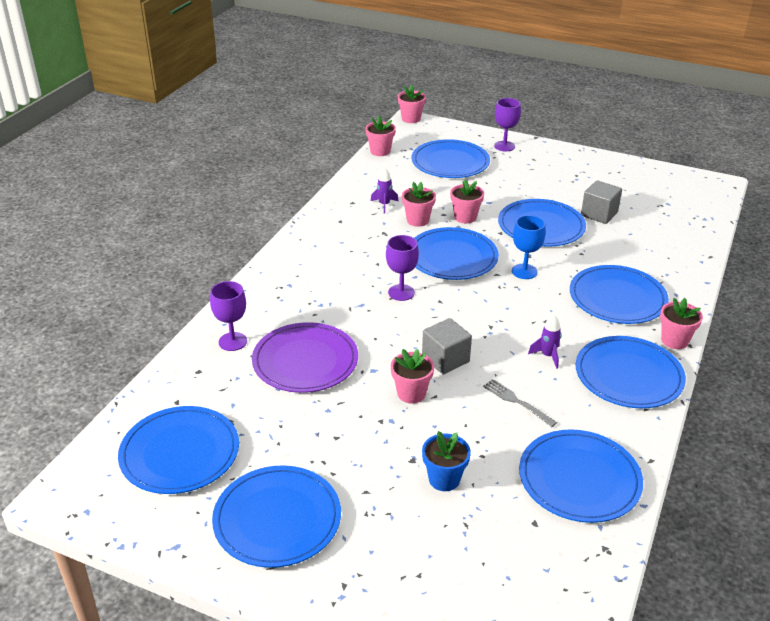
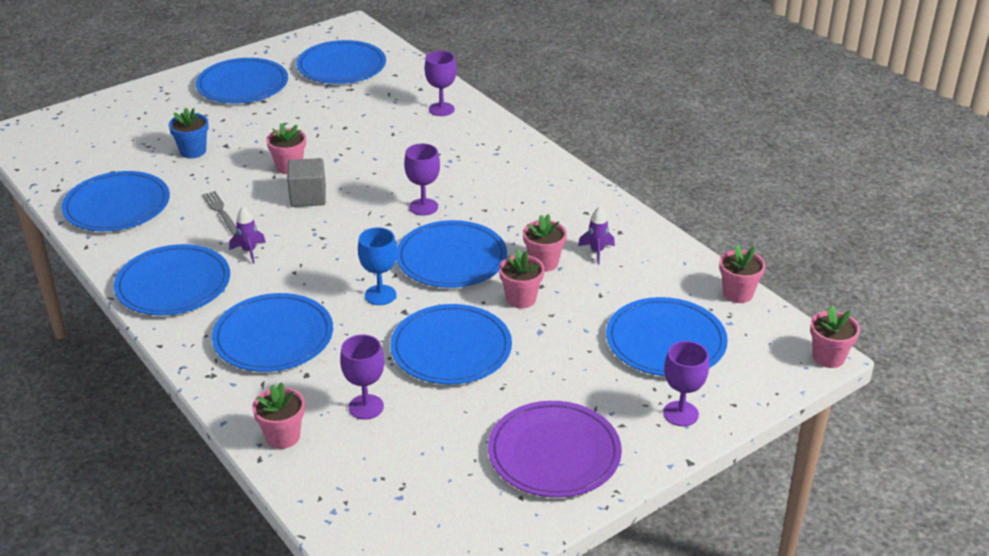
camera: 120 degrees right, 0 degrees up
(305, 361) = (382, 133): purple plate -> purple plate (554, 453)
(516, 402) = (220, 211): grey fork -> grey fork turned 105 degrees counterclockwise
(599, 214) = (433, 412): grey cube -> none
(625, 237) = (366, 407): none -> purple goblet
(674, 340) = (176, 339): pink flower pot -> pink flower pot (283, 436)

